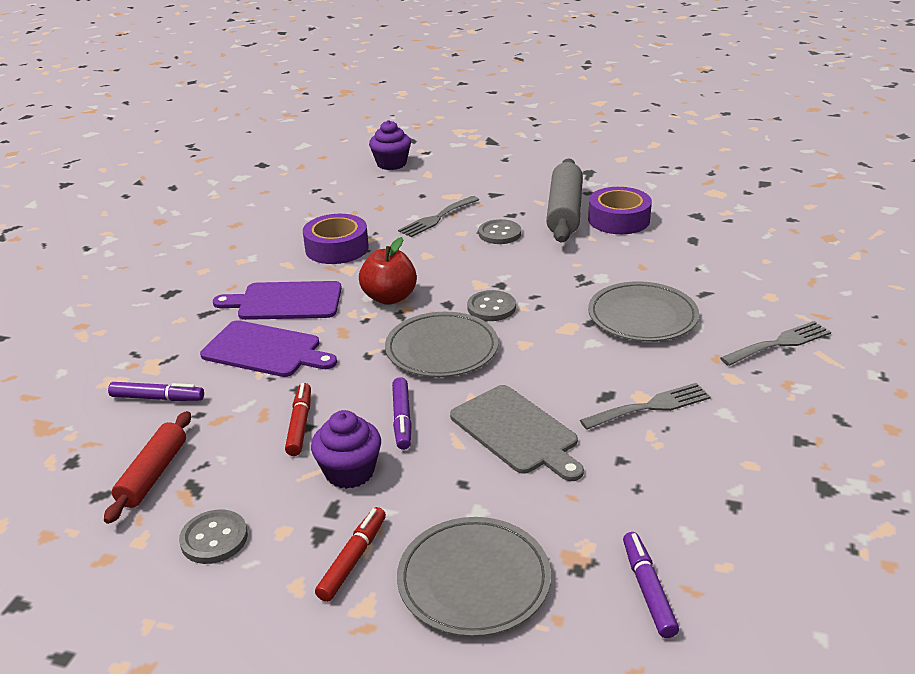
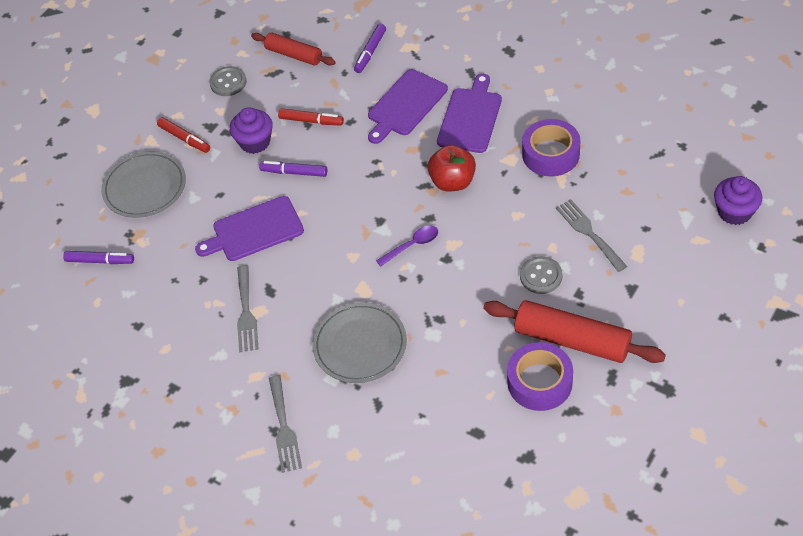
camera: 110 degrees right, 20 degrees up
(442, 349) = (366, 205): grey plate -> none
(491, 308) = (412, 245): grey button -> purple spoon
(516, 432) = (254, 230): grey cutting board -> purple cutting board
(564, 212) = (572, 340): grey rolling pin -> red rolling pin

